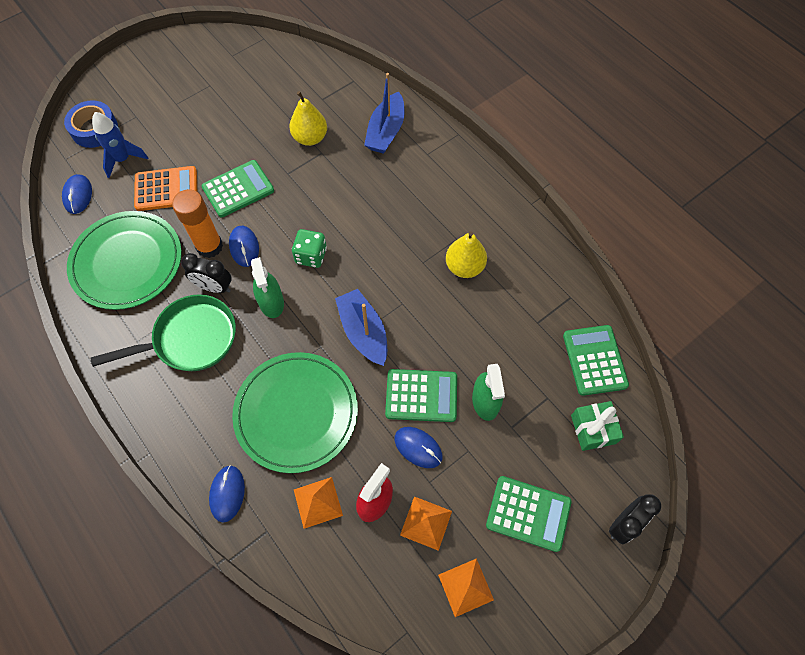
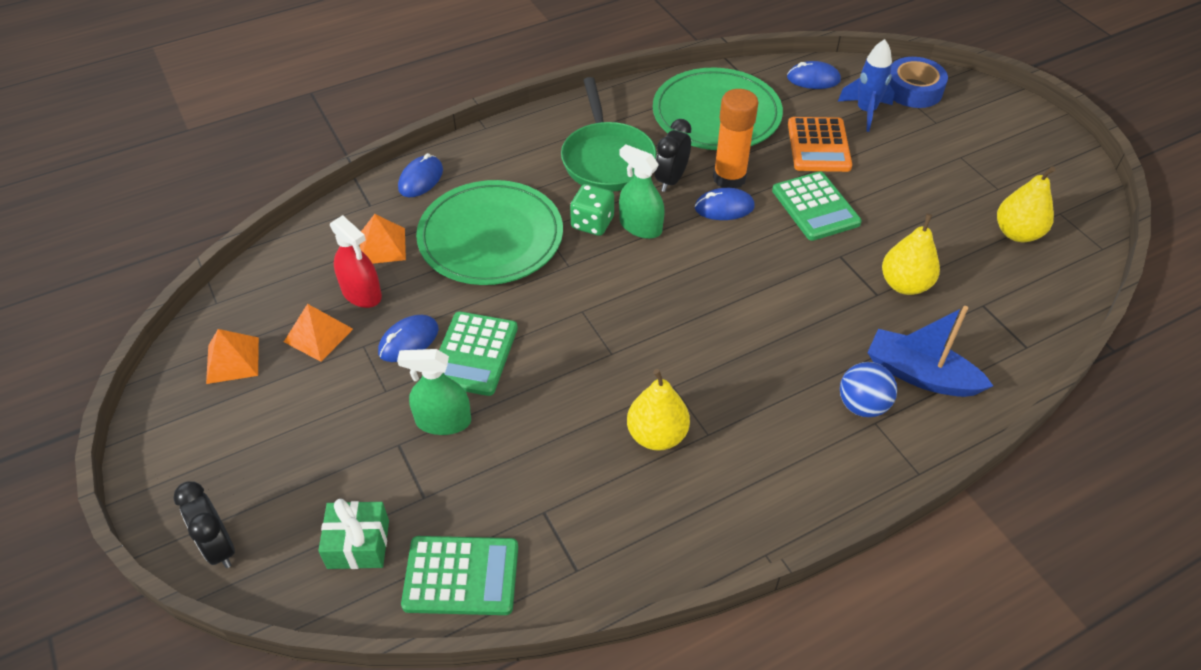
camera: 100 degrees right, 15 degrees down
(227, 493) = (421, 179): blue mouse -> blue mouse turned 75 degrees counterclockwise
(254, 78) = (1017, 233): none -> yellow pear
(271, 302) = (640, 226): green spray bottle -> green spray bottle turned 45 degrees clockwise
(311, 256) = (702, 268): green dice -> green dice (592, 223)
(363, 332) = (578, 308): blue boat -> none
(416, 160) = (862, 405): none -> blue ball
(528, 513) = (282, 438): green calculator -> none

